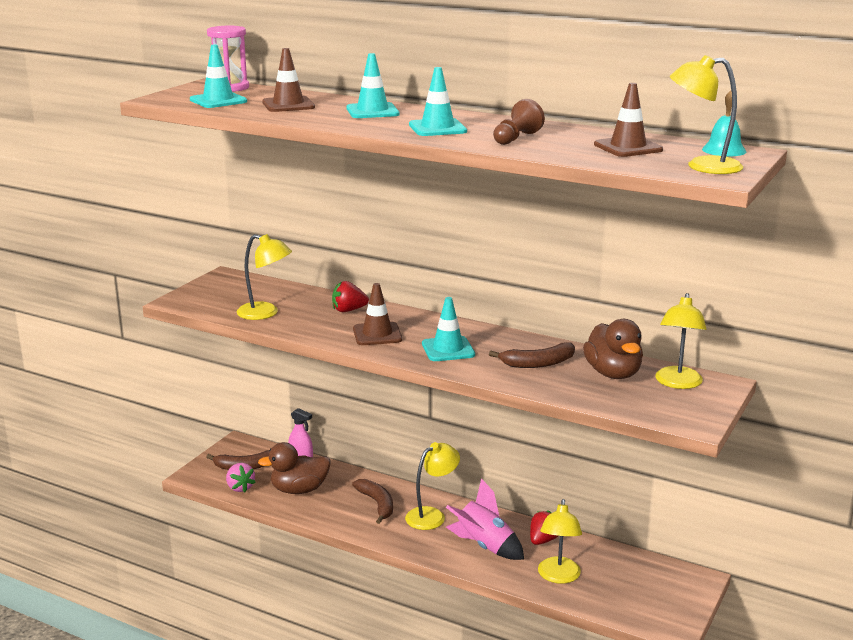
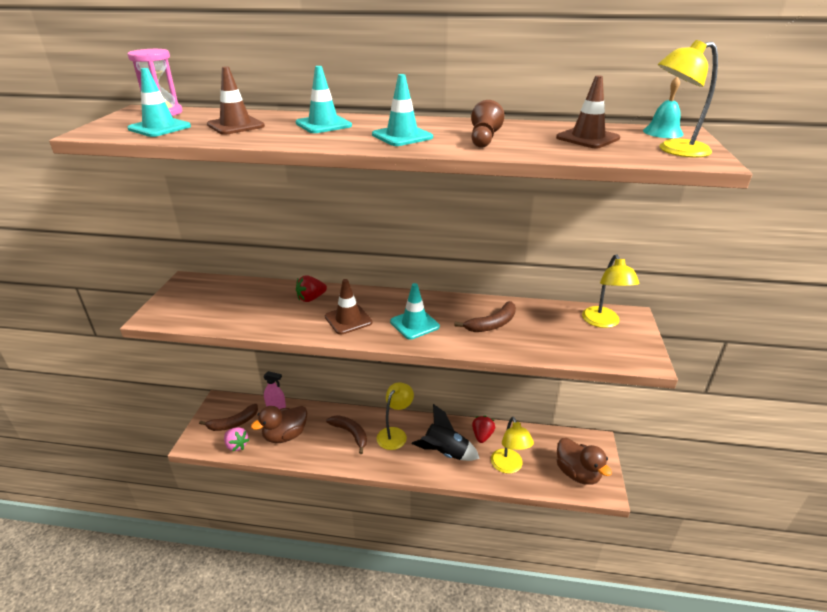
camera: 20 degrees left, 10 degrees up
(265, 313) = (240, 315): yellow lamp -> none
(484, 546) = (445, 453): pink rocket -> black rocket
(613, 374) = (552, 323): brown duck -> brown duck (577, 473)

